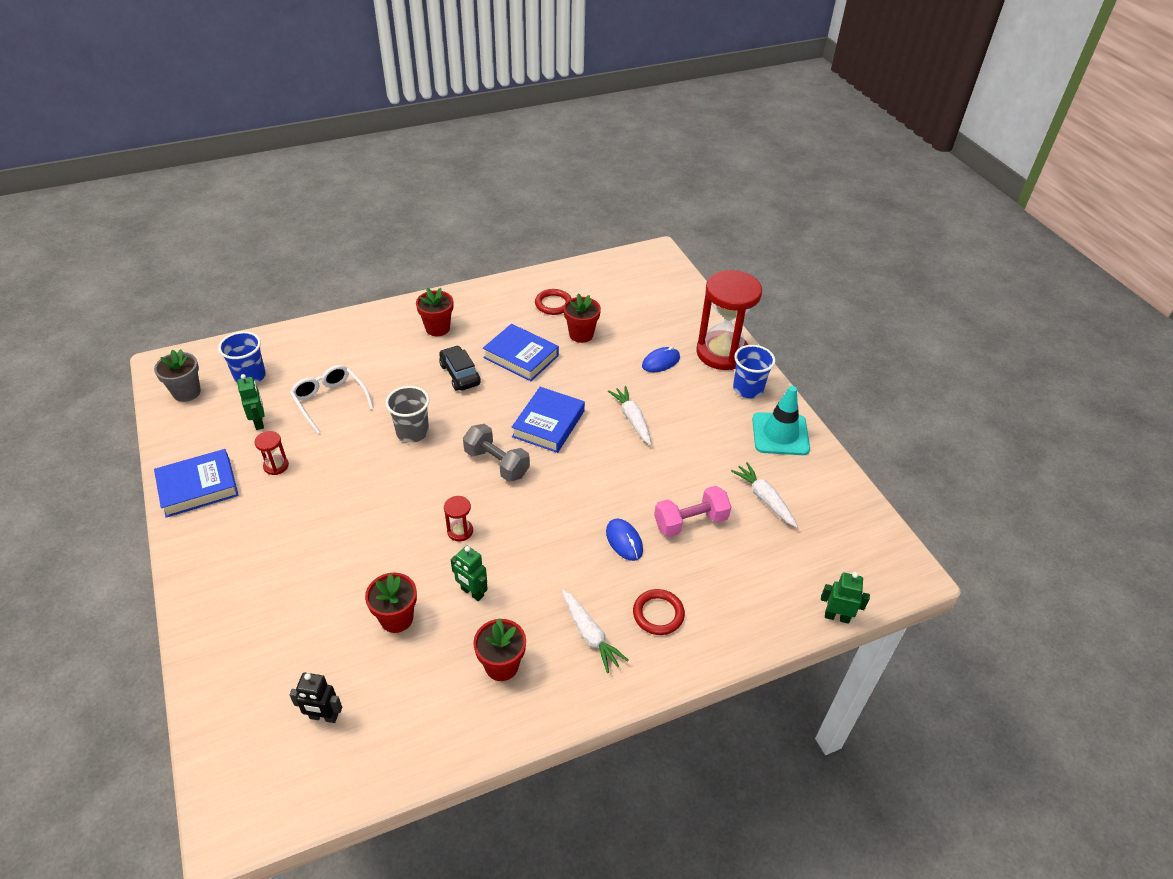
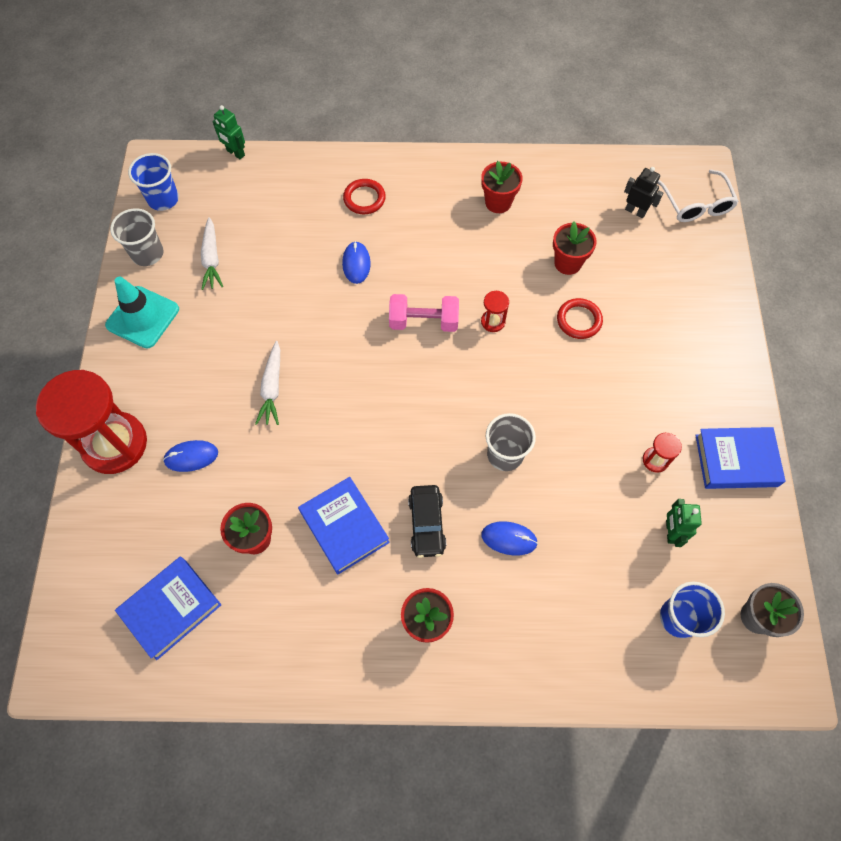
camera: 155 degrees left, 20 degrees up
(330, 401) = (587, 536): white glasses -> white glasses (696, 204)
(392, 383) = (509, 539): none -> blue mouse
(472, 592) = (501, 263): green robot -> none
(497, 463) = (432, 383): grey dumbbell -> none
(548, 424) = (360, 413): blue book -> blue book (171, 608)
(553, 304) = (259, 613): red ring -> red ring (579, 320)
(590, 635) = (423, 201): white carrot -> none
(690, 522) = (290, 261): pink dumbbell -> pink dumbbell (424, 322)
(748, 389) = (128, 382): blue cup -> blue cup (163, 199)
(826, 484) = (147, 254): none -> grey cup

